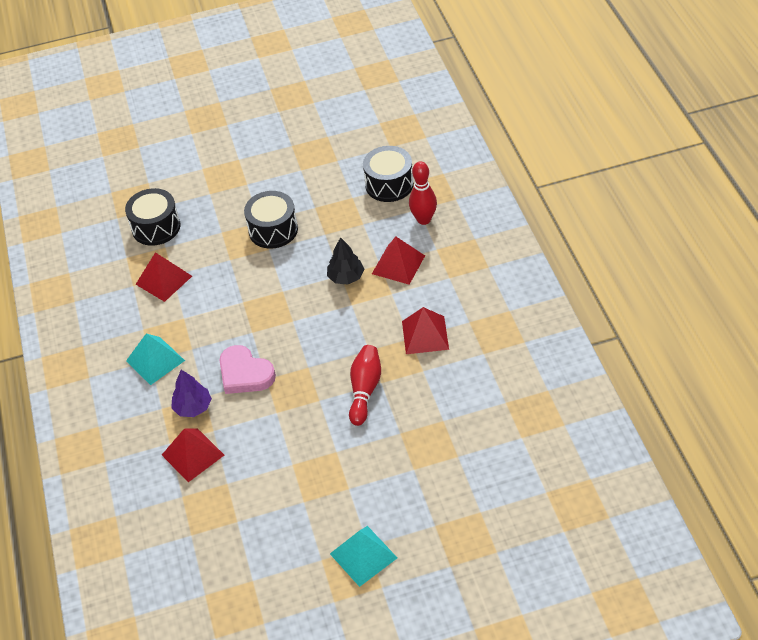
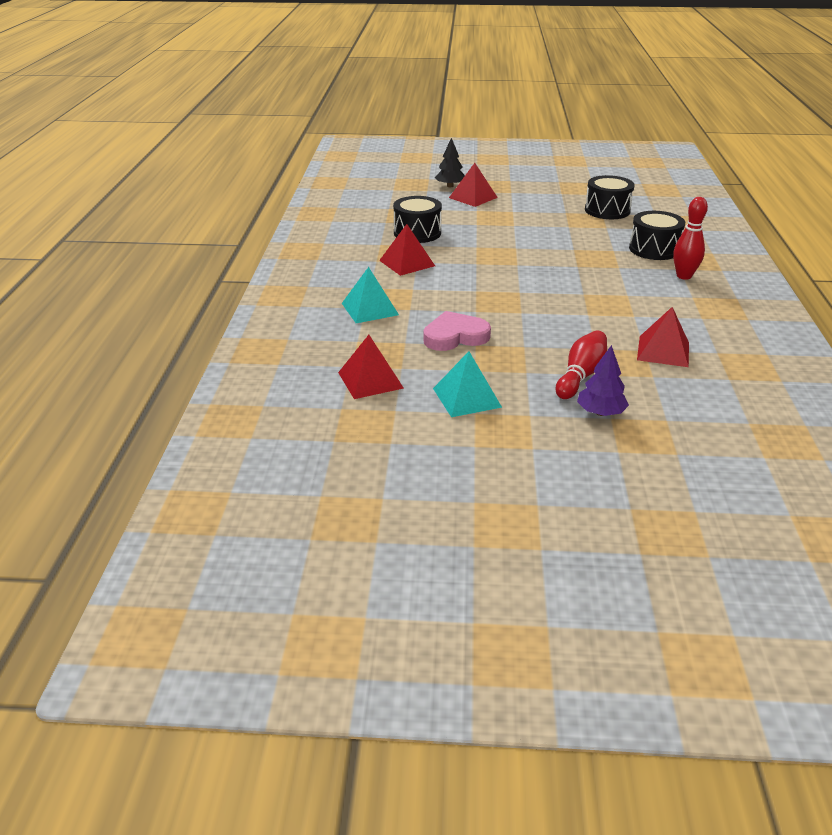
camera: 15 degrees right, 15 degrees down
(193, 407) = (389, 347): purple tree -> purple tree (600, 412)
(245, 374) = (455, 336): pink heart -> pink heart turned 105 degrees clockwise
(273, 230) = (527, 254): black drum -> black drum (607, 210)
(346, 277) = (589, 296): black tree -> black tree (450, 186)
(363, 555) = (528, 512): turquoise pyramid -> turquoise pyramid (467, 397)
(398, 264) = (647, 298): red pyramid -> red pyramid (473, 197)

